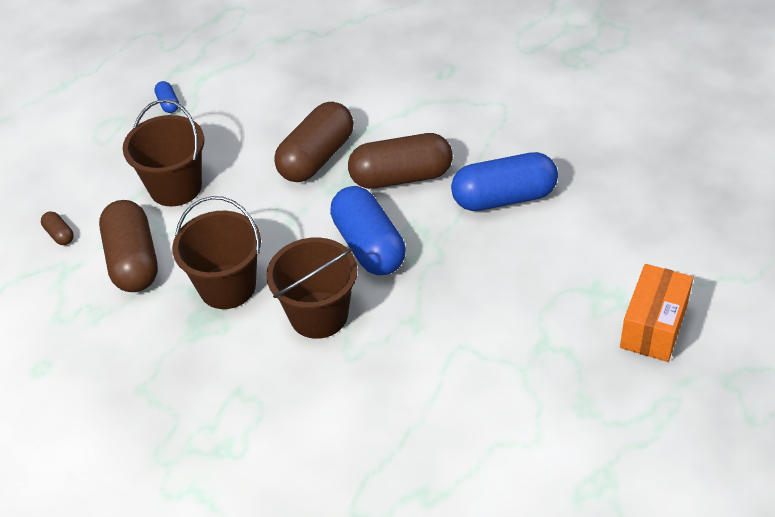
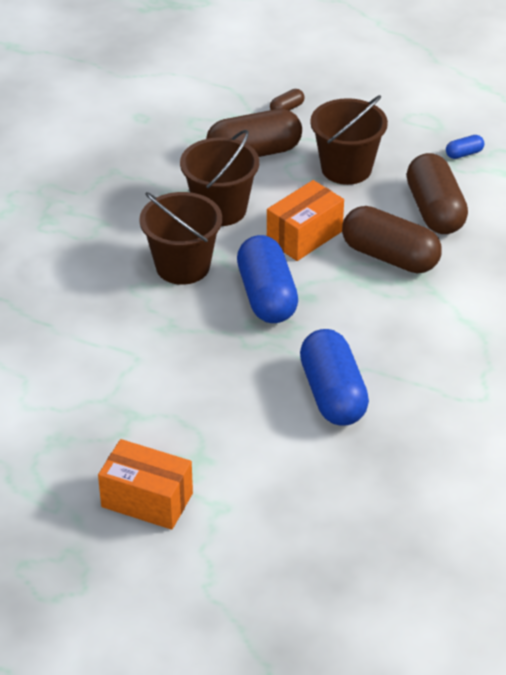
camera: 85 degrees right, 5 degrees down
(279, 218) = (304, 236): none -> orange box
(369, 246) = (267, 296): blue capsule -> blue capsule turned 75 degrees counterclockwise
(401, 177) = (362, 317): brown capsule -> brown capsule (434, 210)

